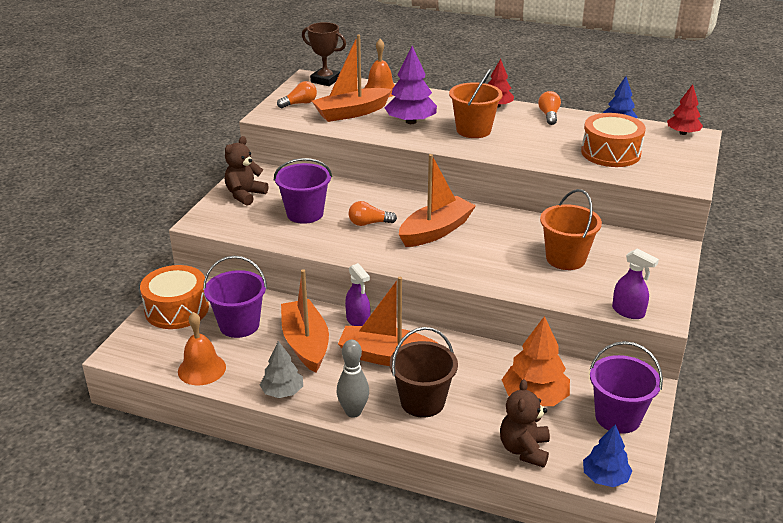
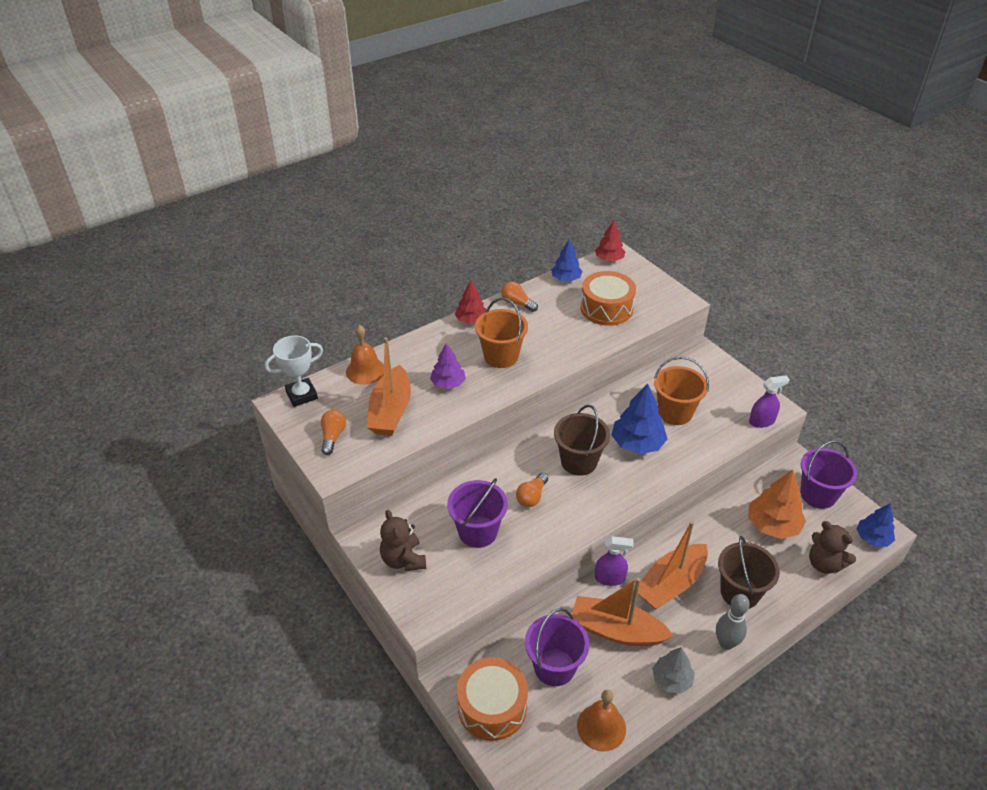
camera: 55 degrees left, 10 degrees up
(325, 80) = (301, 395): brown trophy -> white trophy
(411, 122) = (448, 383): purple tree -> purple tree, size x0.65
(436, 231) = (579, 461): orange boat -> brown bucket
(497, 252) = (637, 443): none -> blue tree

